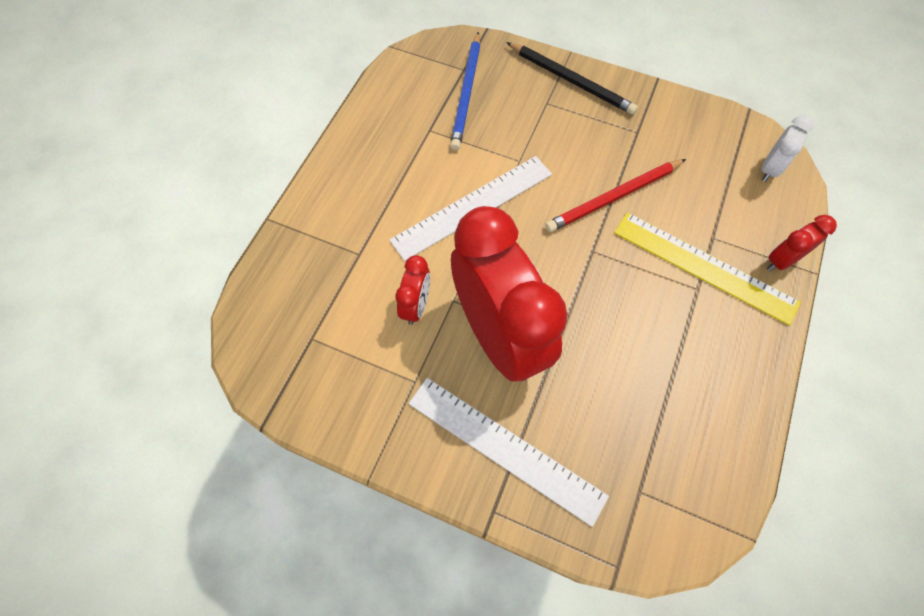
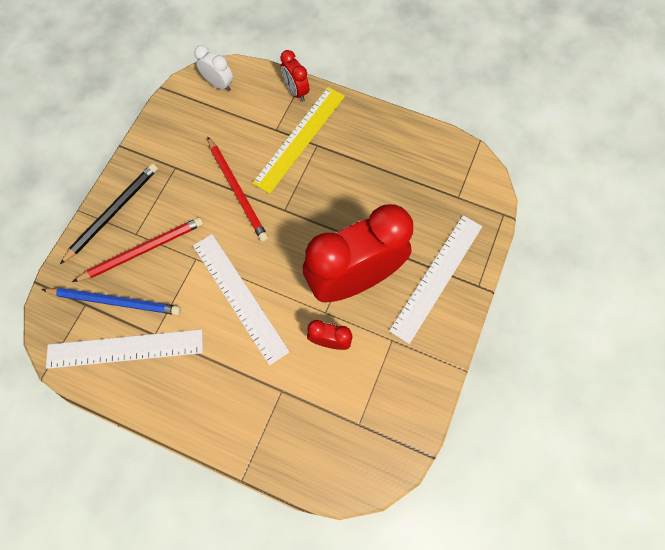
camera: 90 degrees left, 5 degrees up
(414, 107) = (125, 349): none -> white ruler
(527, 111) = (142, 250): none -> red pencil

